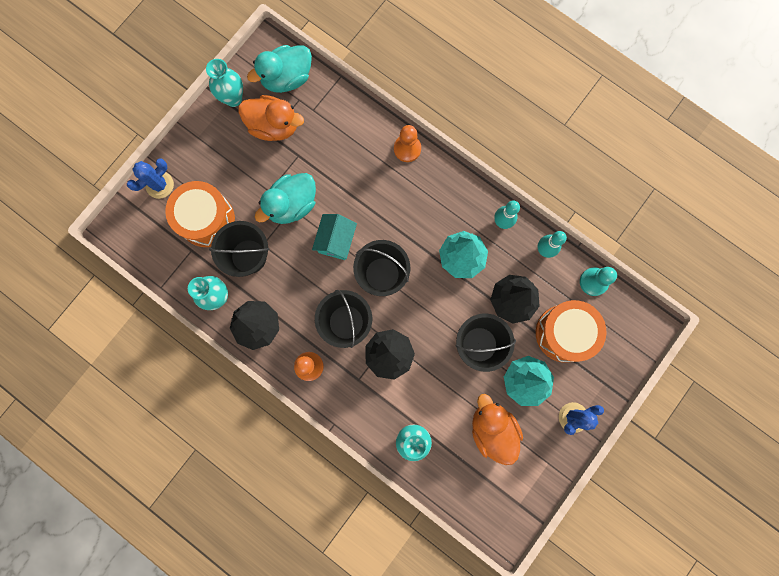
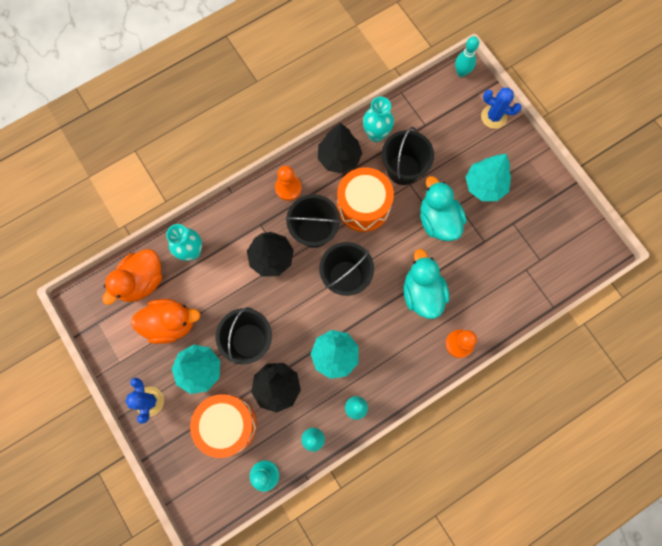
camera: 110 degrees right, 5 degrees down
(117, 232) = (461, 72): none -> turquoise bowling pin
(160, 185) = (493, 117): blue cactus -> blue cactus turned 45 degrees counterclockwise
(206, 219) = (449, 145): orange drum -> orange drum (363, 206)
(233, 98) = (558, 202): turquoise vase -> none
(239, 172) = (485, 185): none -> turquoise tree
(274, 126) = (520, 229): orange duck -> orange duck (141, 281)
(287, 78) = (565, 256): turquoise duck -> turquoise duck (422, 293)
(336, 241) = (391, 247): turquoise house -> none

